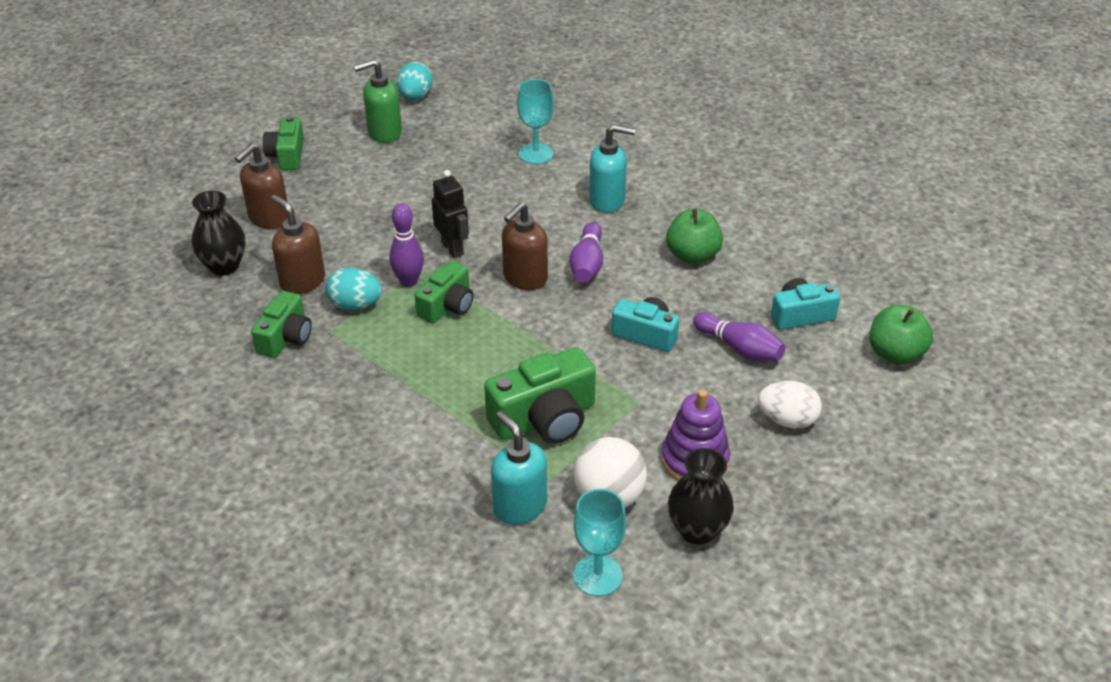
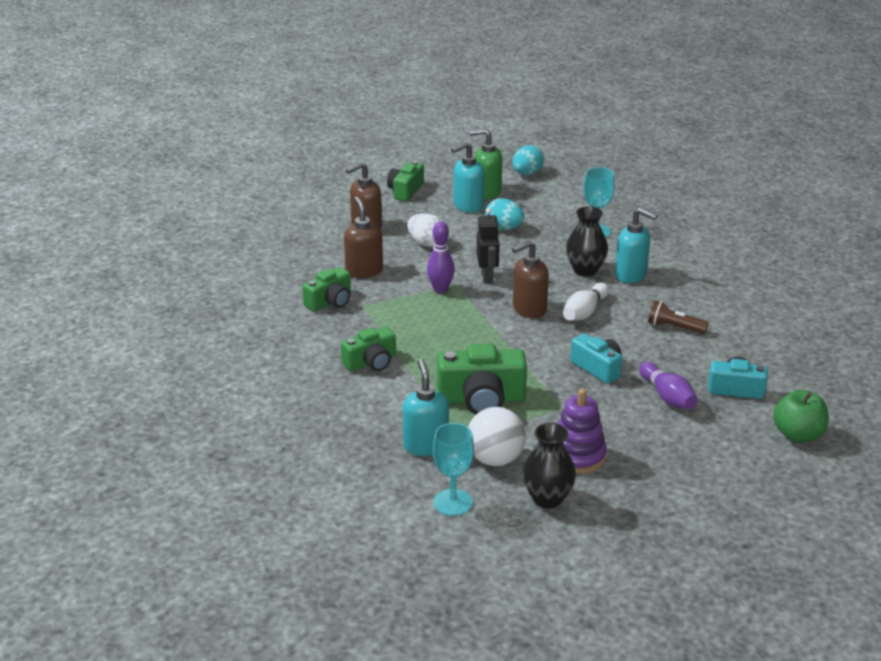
camera: 25 degrees right, 10 degrees down
(224, 266) = (316, 248): black vase -> black vase (585, 270)
(355, 305) = (392, 294): turquoise egg -> turquoise egg (504, 228)
(373, 157) = (468, 206): none -> turquoise soap dispenser
(447, 305) = (458, 312): green camera -> green camera (371, 362)
(587, 264) = (584, 312): purple bowling pin -> white bowling pin
(692, 255) = (674, 327): green apple -> brown flashlight
(787, 420) = (671, 452): white egg -> white egg (426, 243)

